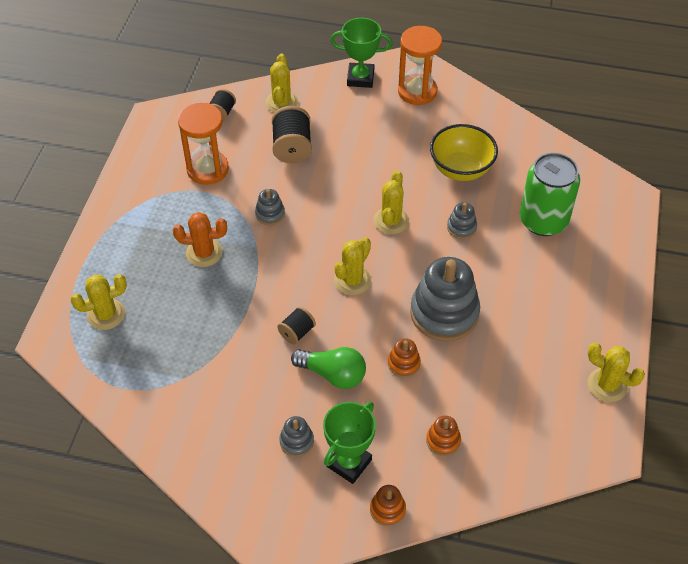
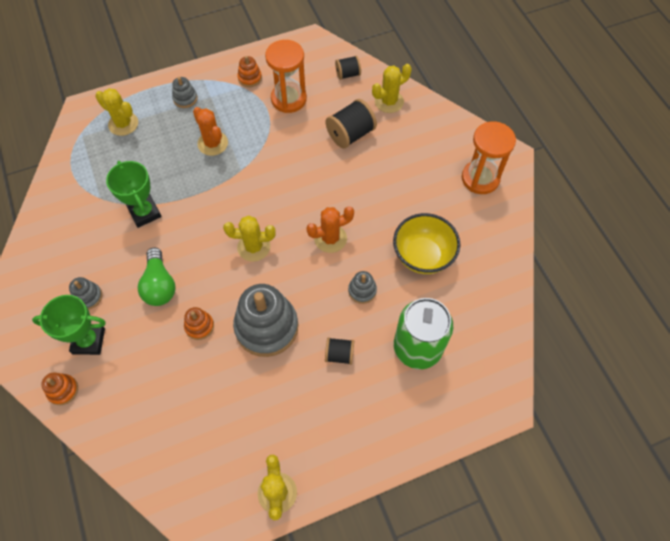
camera: 55 degrees right, 10 degrees up
(270, 214) = (277, 159): grey stacking toy -> grey stacking toy (185, 98)
(297, 332) = (182, 240): black spool -> black spool (339, 354)
(360, 78) = (459, 134): green trophy -> green trophy (144, 213)
(391, 221) = (330, 238): yellow cactus -> orange cactus
(443, 440) = (145, 394): orange stacking toy -> orange stacking toy (250, 78)

